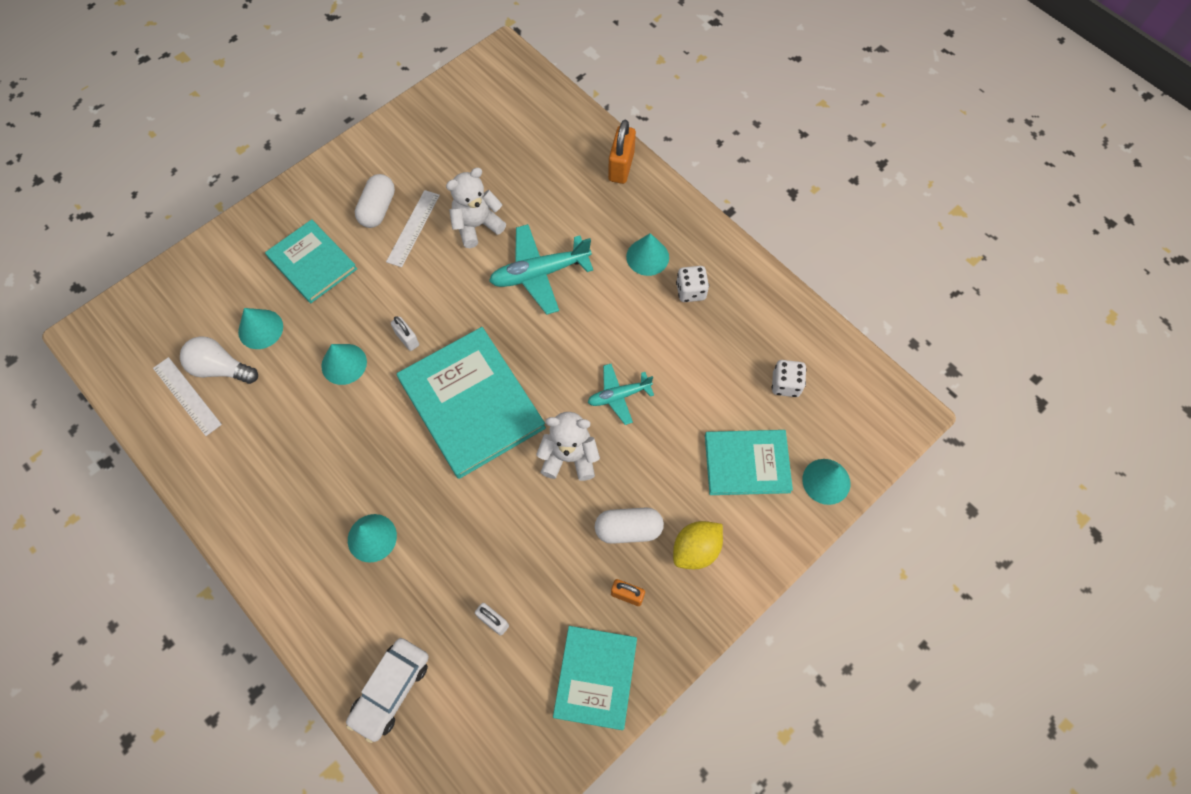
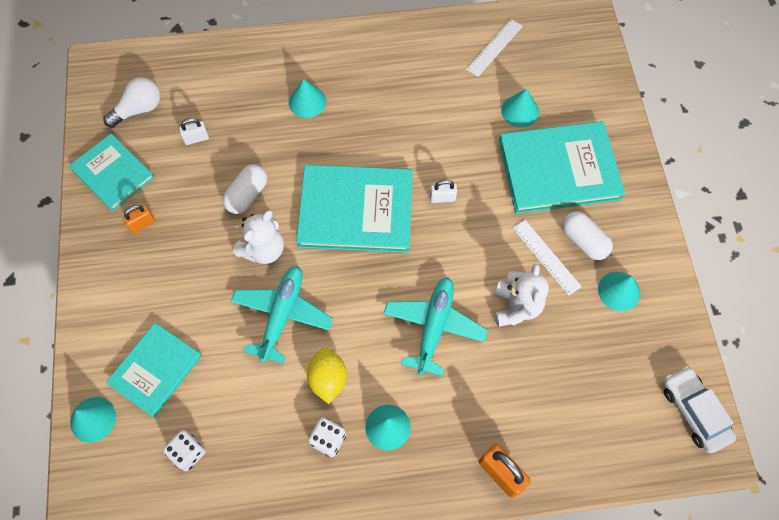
camera: 125 degrees right, 0 degrees up
(187, 396) = (494, 47): white ruler -> white ruler turned 45 degrees counterclockwise
(221, 368) = (503, 74): white light bulb -> white light bulb (139, 109)
(312, 263) = (558, 169): turquoise book -> turquoise book, size x1.60
(344, 364) = (451, 147): turquoise cone -> turquoise cone (619, 291)
(391, 690) = (206, 66): white car -> white car (694, 411)
(619, 396) = (282, 315): turquoise plane -> turquoise plane, size x1.65
(628, 529) = (182, 254): white capsule -> white capsule (247, 195)
(696, 550) = (130, 287): yellow lemon -> yellow lemon (328, 379)

